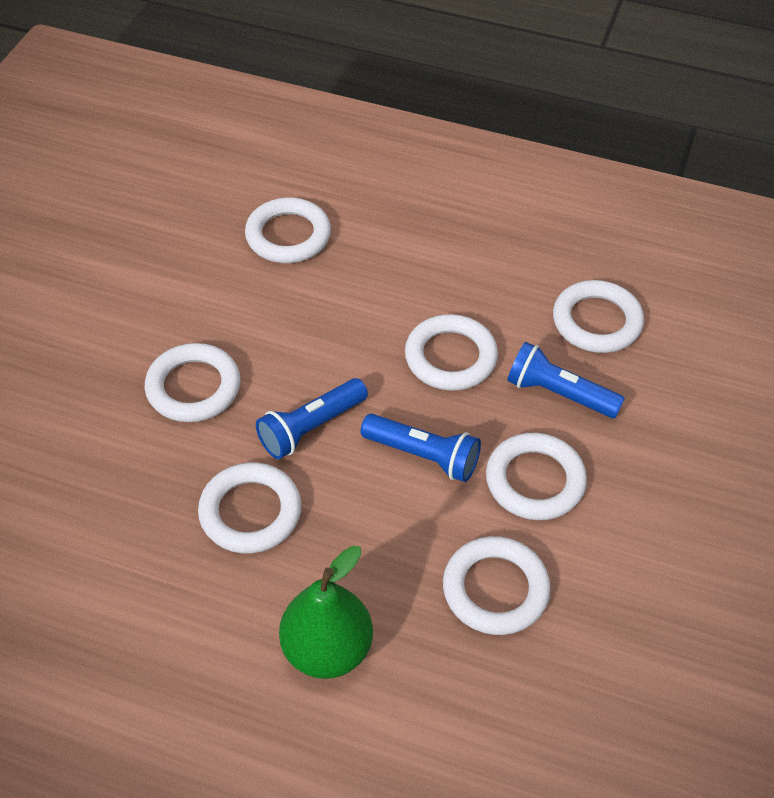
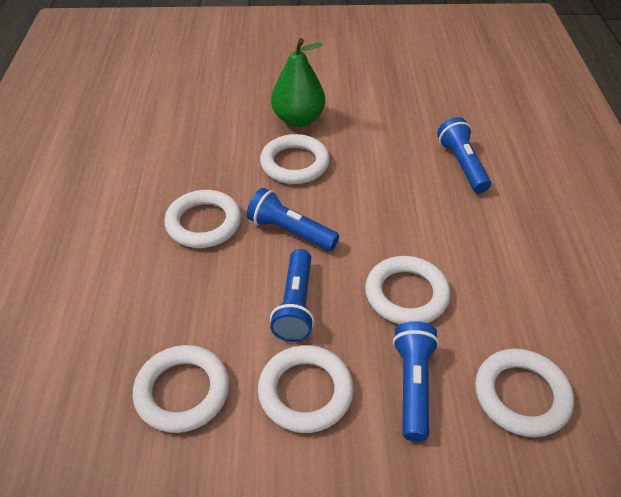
camera: 70 degrees right, 5 degrees down
(288, 236) = (462, 165): white ring -> blue flashlight
(327, 649) = (101, 298): green pear -> green pear (298, 119)

